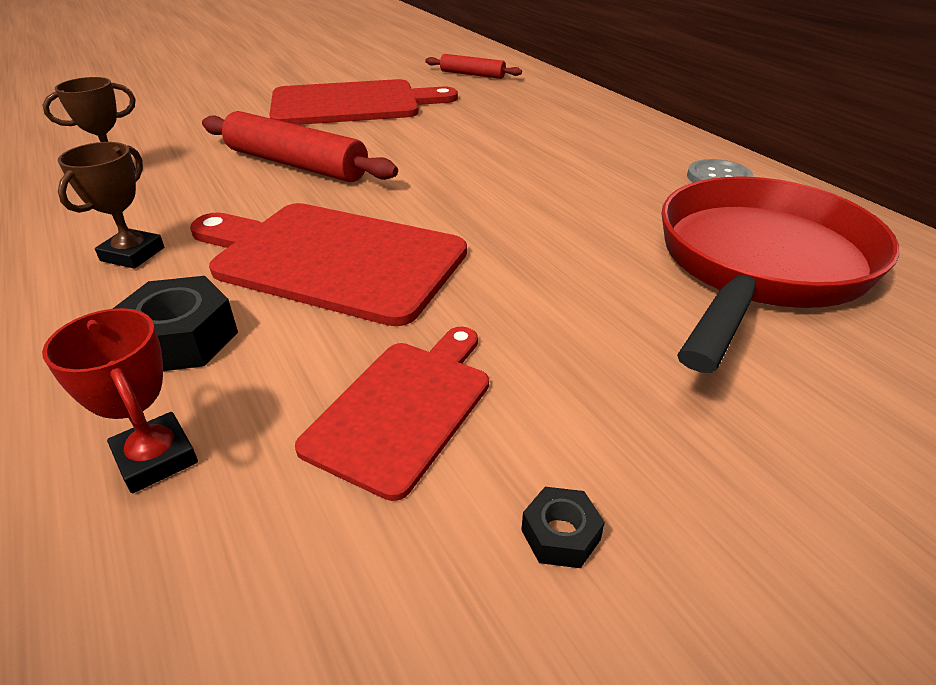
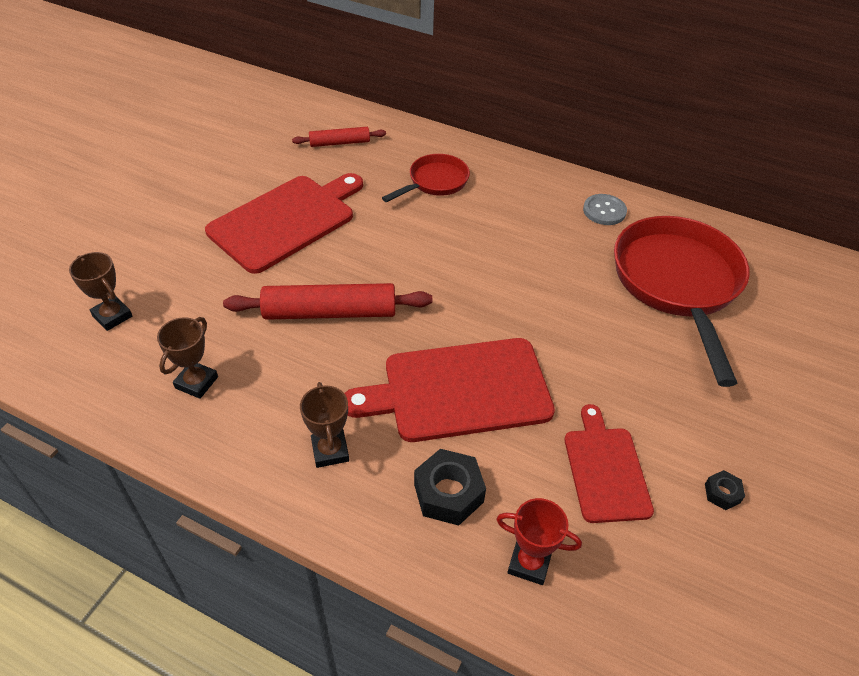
camera: 35 degrees left, 10 degrees up
(130, 118) = (112, 316): none -> brown trophy
(532, 114) = (435, 182): none -> red pan

